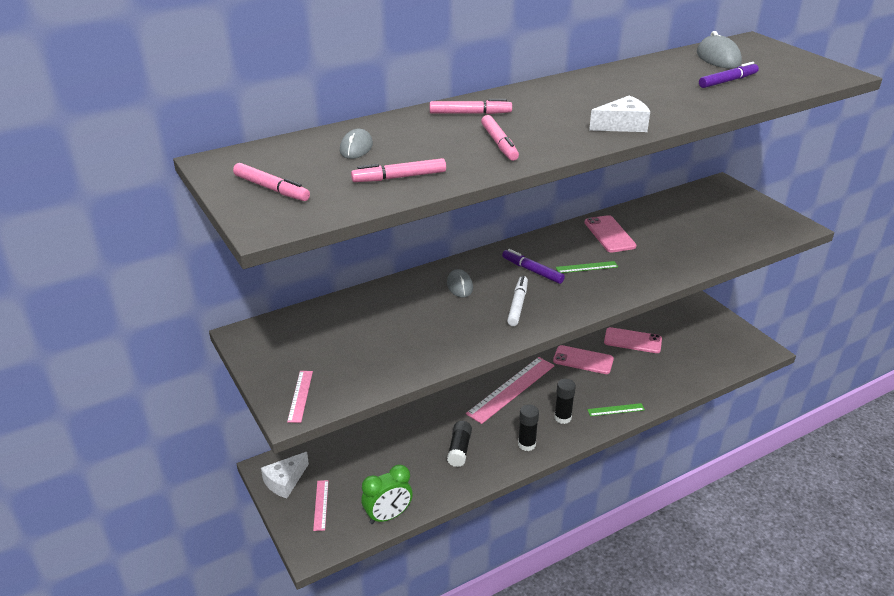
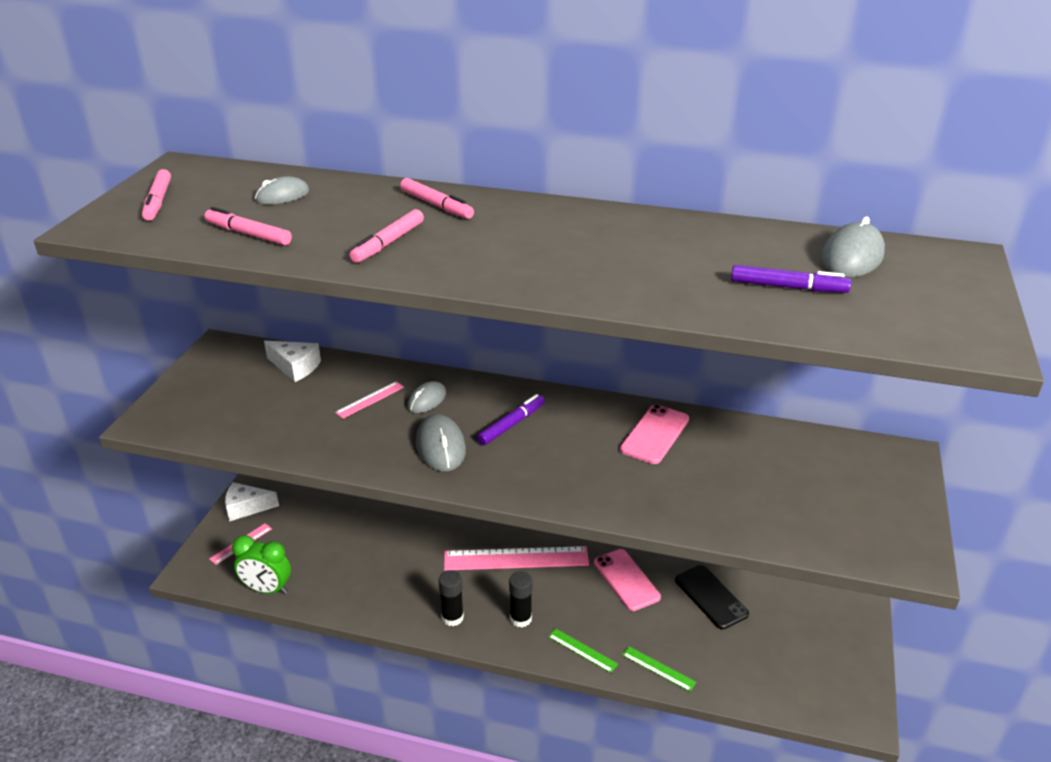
camera: 45 degrees right, 0 degrees up
(300, 396) = (169, 414): pink ruler -> pink ruler (370, 400)
(459, 449) = (394, 578): black glue stick -> none
(517, 305) = (440, 447): white marker -> grey mouse
(532, 271) = (511, 424): purple marker -> purple marker turned 45 degrees clockwise
(586, 267) = (568, 452): green ruler -> green ruler (658, 668)
(622, 125) = (538, 279): white cheese -> white cheese (295, 367)
(632, 341) = (711, 597): pink phone -> black phone

